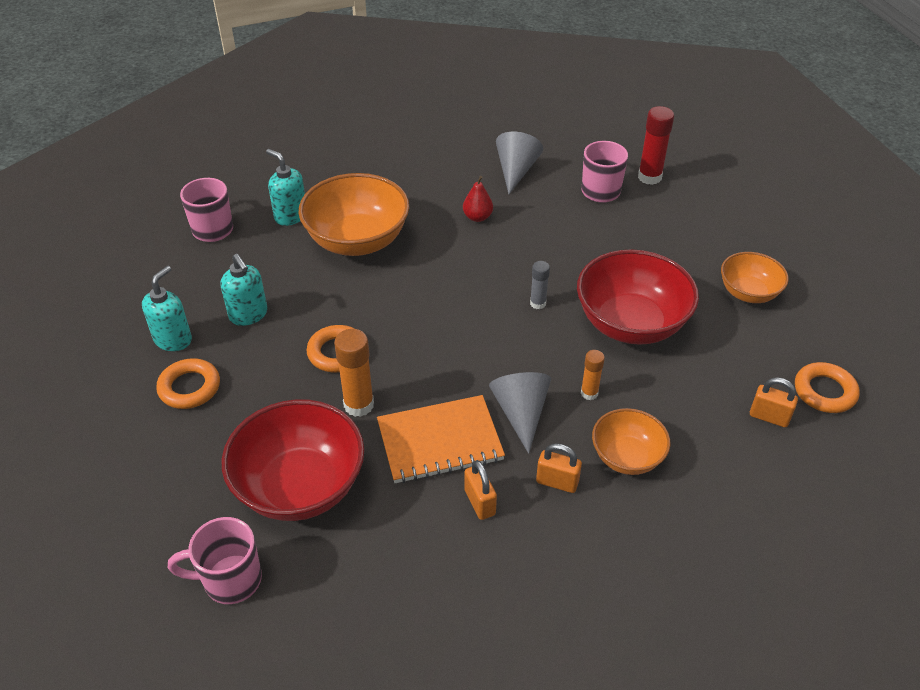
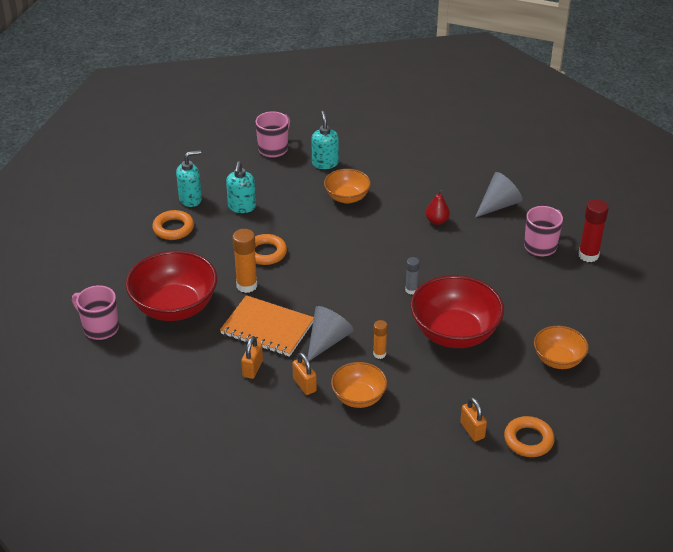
camera: 40 degrees right, 5 degrees down
(357, 241) = (347, 197): orange bowl -> orange bowl, size x0.57

